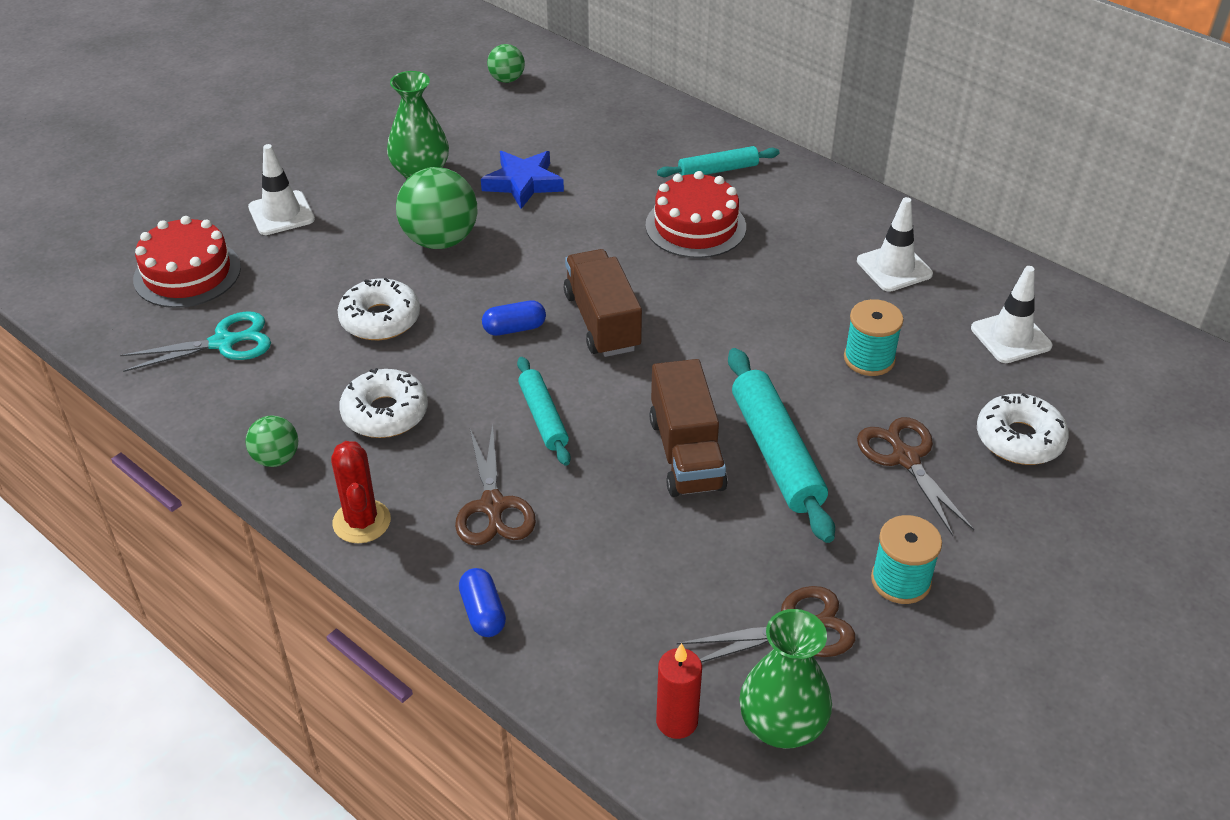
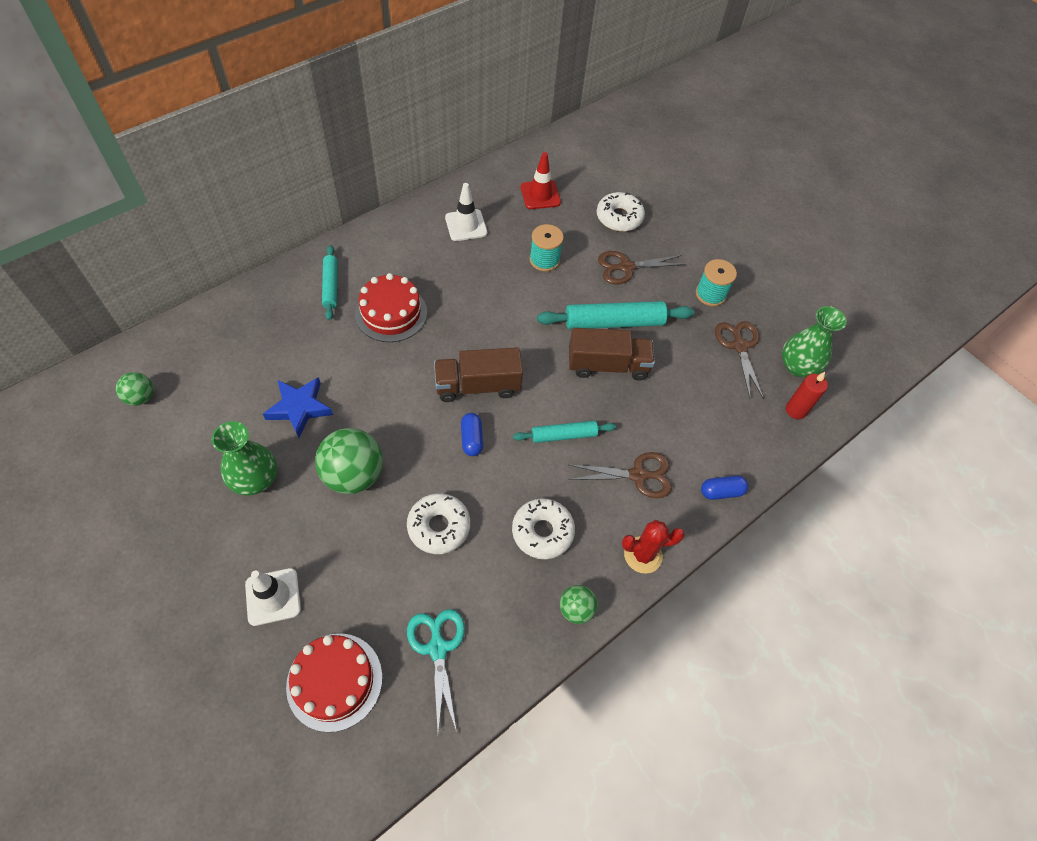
camera: 85 degrees left, 15 degrees up
(1011, 337) = (540, 195): white traffic cone -> red traffic cone

